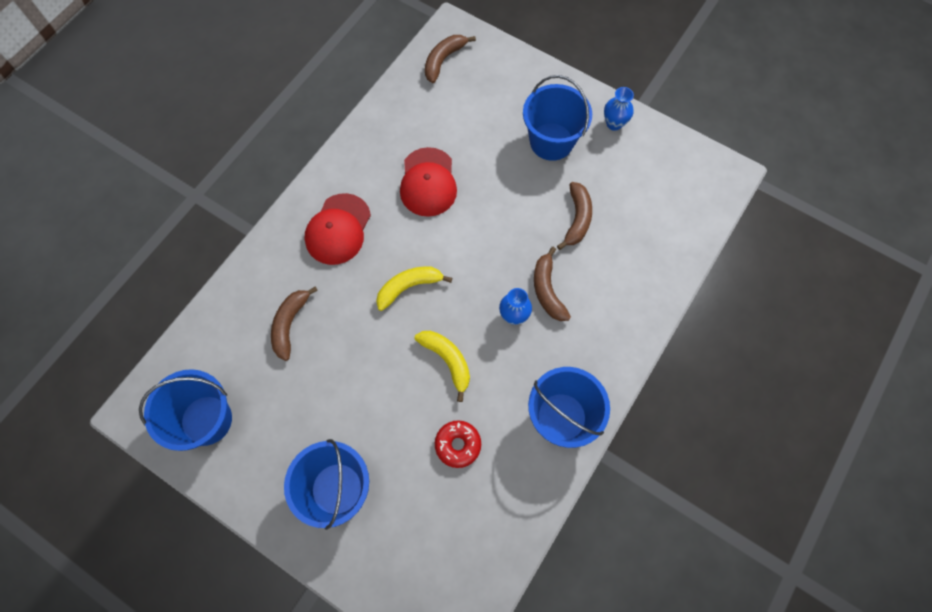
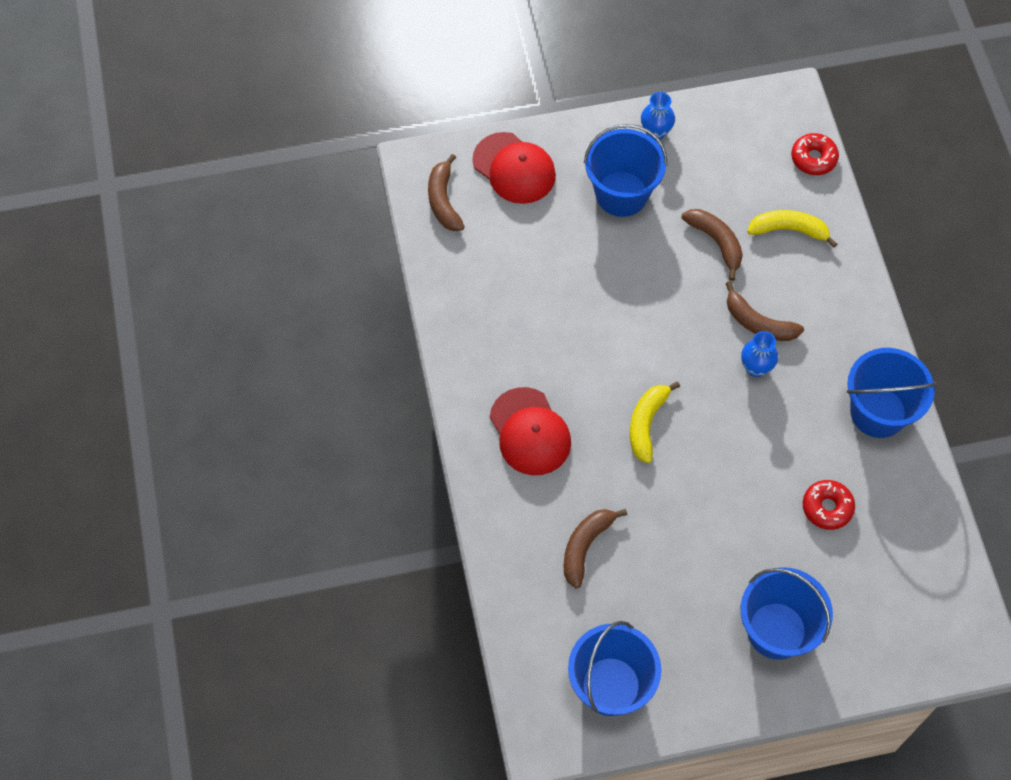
camera: 45 degrees left, 5 degrees down
(290, 324) = (585, 546): brown banana -> brown banana turned 60 degrees clockwise
(428, 182) = (559, 322): red cap -> red cap (514, 168)
(447, 361) = (745, 452): yellow banana -> yellow banana (789, 230)
(701, 222) = (813, 158): none -> red donut

